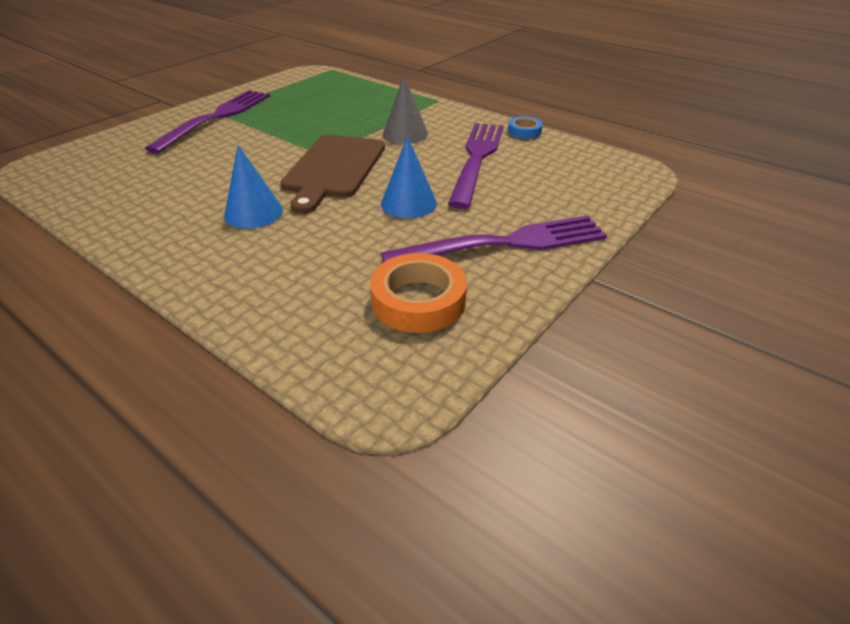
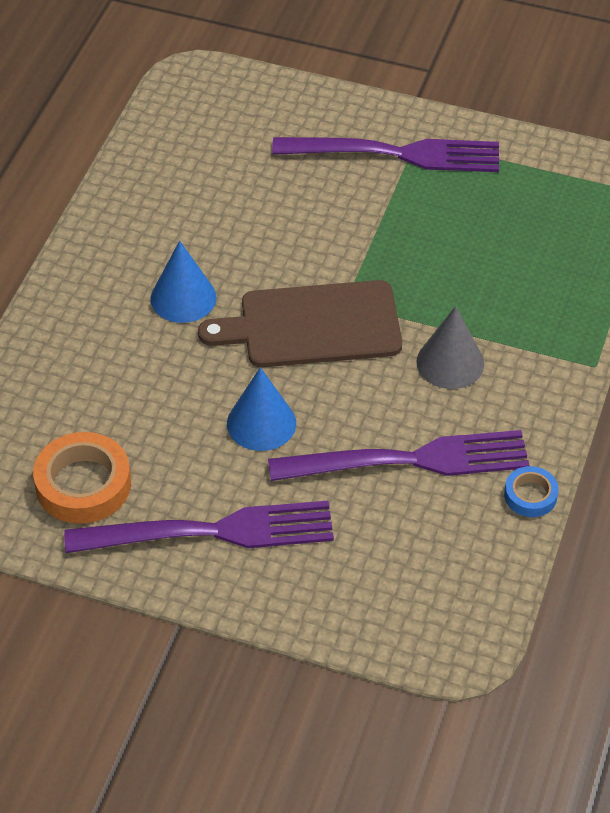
camera: 70 degrees right, 10 degrees up
(504, 243) = (211, 531): purple fork -> purple fork turned 60 degrees counterclockwise

